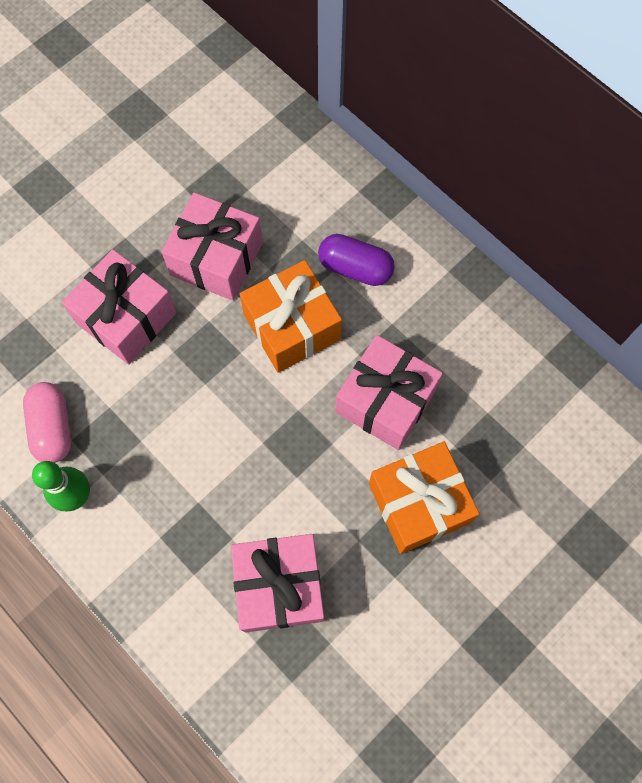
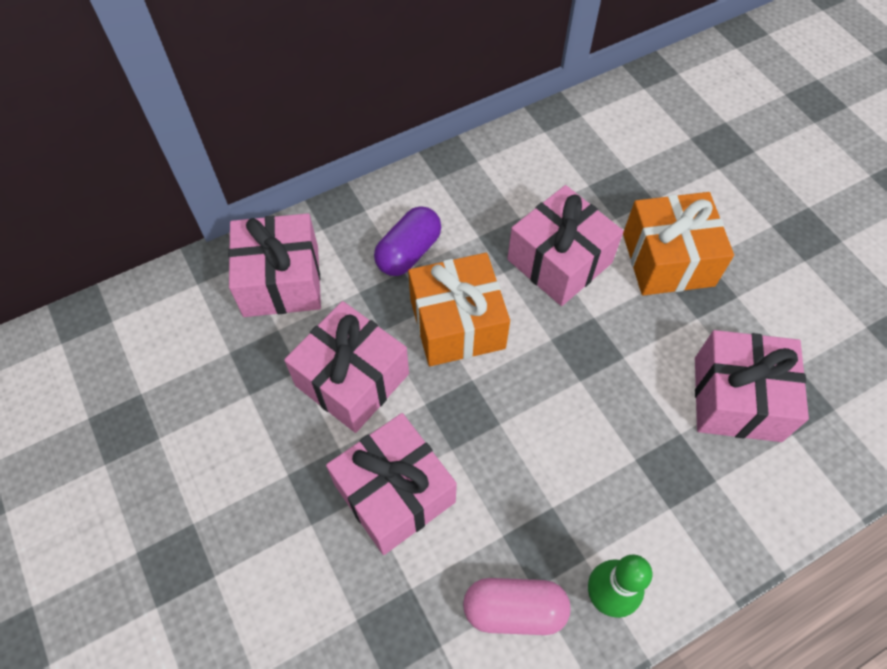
camera: 75 degrees left, 10 degrees down
(295, 176) = (281, 281): none -> pink gift

